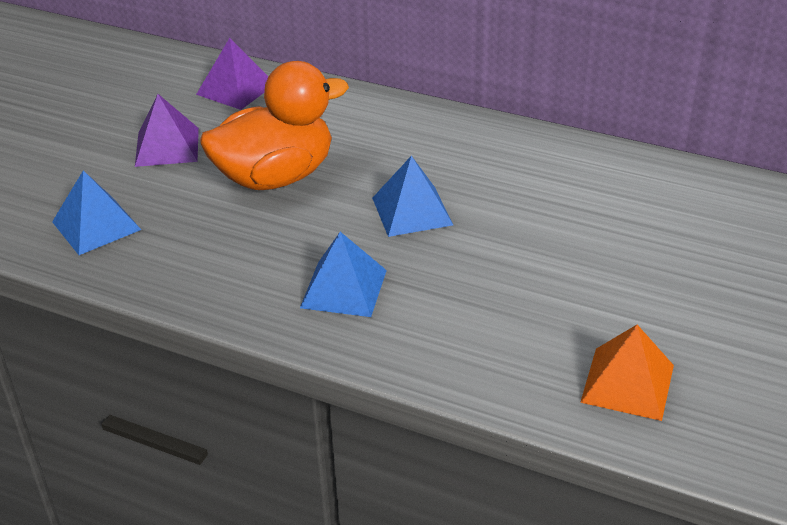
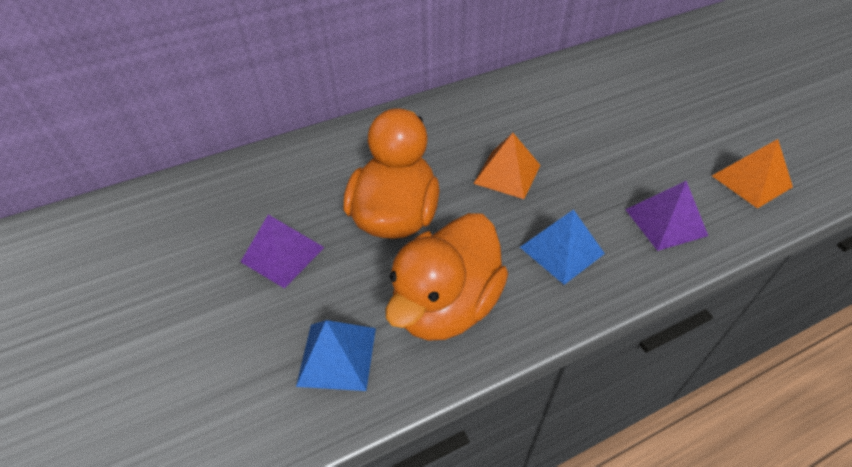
camera: 50 degrees left, 10 degrees up
(203, 253) = (446, 304): none -> orange duck
(236, 89) = (259, 178): purple pyramid -> purple pyramid (665, 222)
(412, 211) = (507, 174): blue pyramid -> orange pyramid

